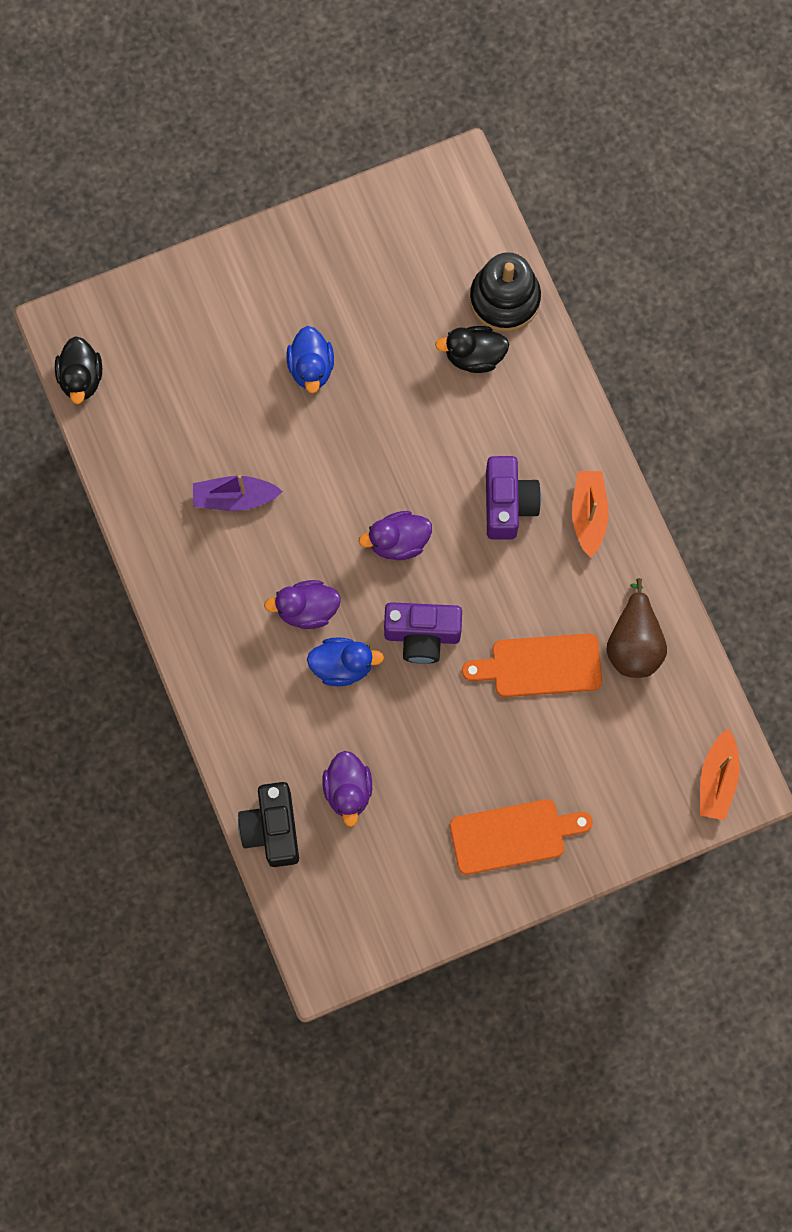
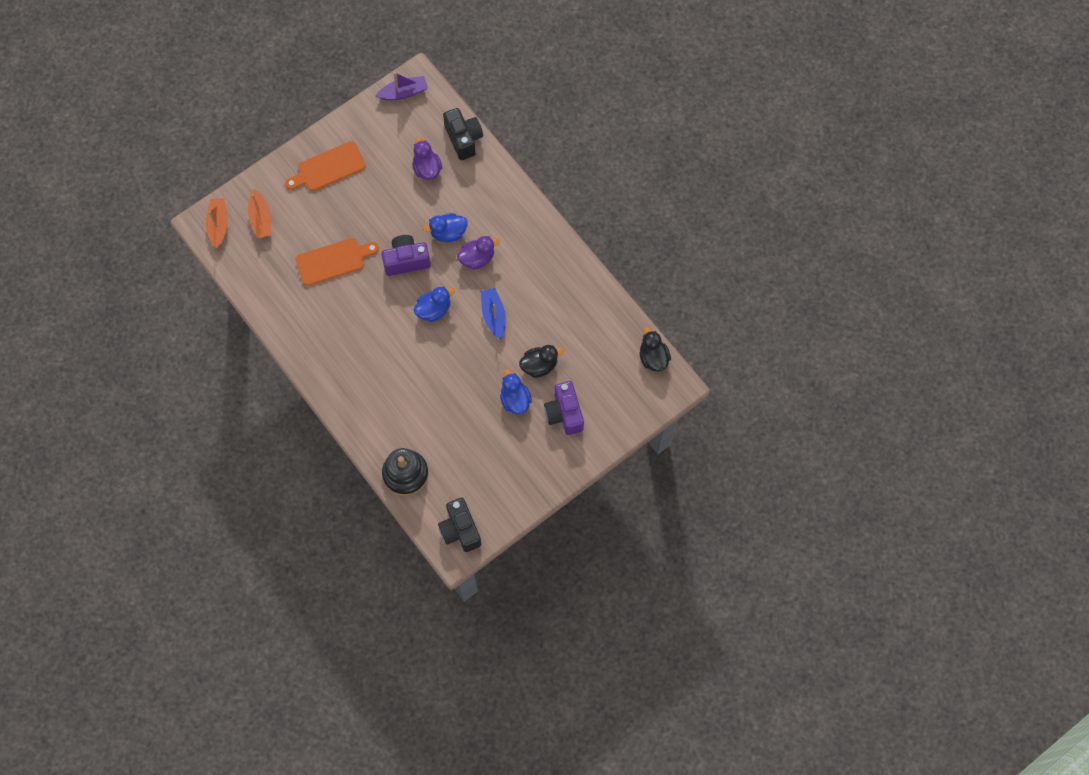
camera: 165 degrees right, 5 degrees down
(235, 498) = (538, 310): purple boat -> purple boat (403, 92)
(307, 508) = (493, 315): none -> blue boat
(398, 542) = (434, 310): purple duck -> blue duck
(444, 200) = (460, 530): none -> black camera
(474, 356) = (416, 432): black duck -> black duck (539, 365)
(508, 504) = (374, 348): purple camera -> purple camera (564, 413)
(588, 514) = (323, 354): orange boat -> orange boat (261, 219)
(634, 643) = (281, 287): brown pear -> none

